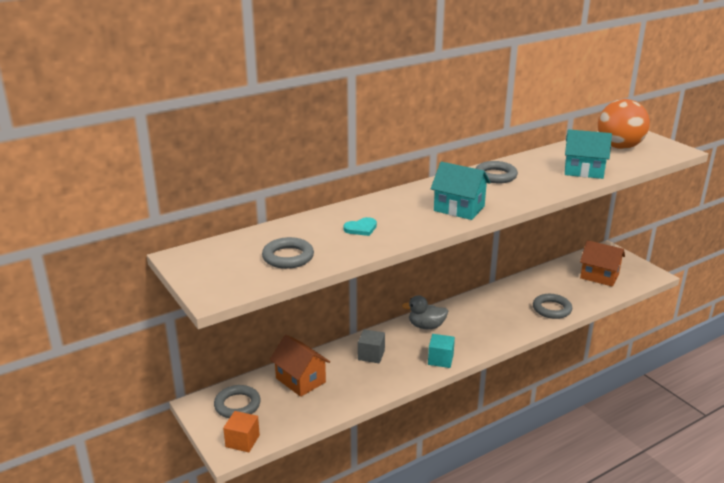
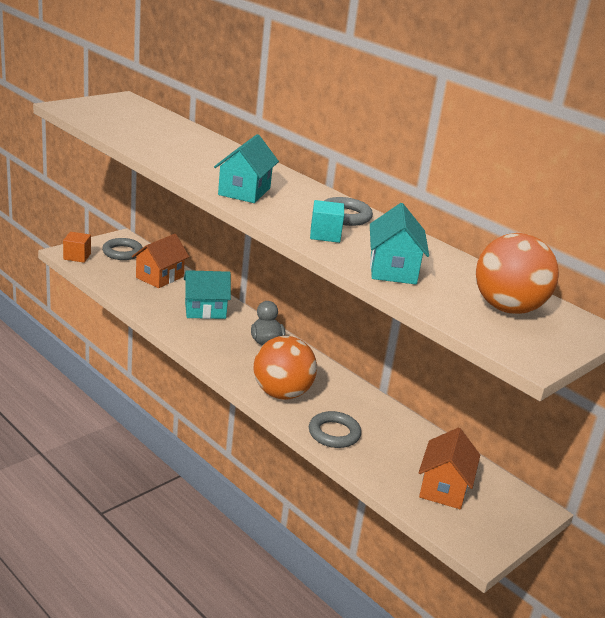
camera: 75 degrees right, 0 degrees up
(288, 257) = (126, 126): grey ring -> none
(361, 228) = (186, 151): turquoise heart -> none
(371, 355) = (205, 310): grey cube -> turquoise house
(440, 359) = (205, 348): turquoise cube -> turquoise cube (325, 235)
(504, 326) = (282, 393): none -> orange ball

